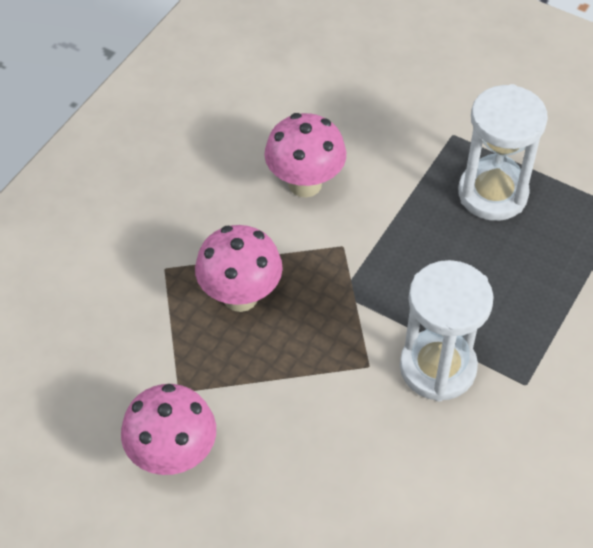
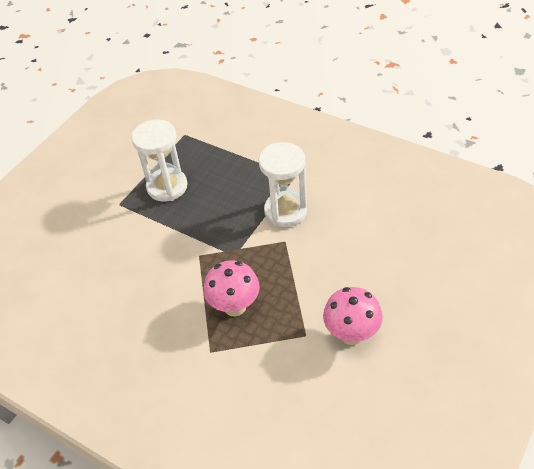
camera: 85 degrees left, 5 degrees down
(305, 184) = (148, 276): pink mushroom -> none

